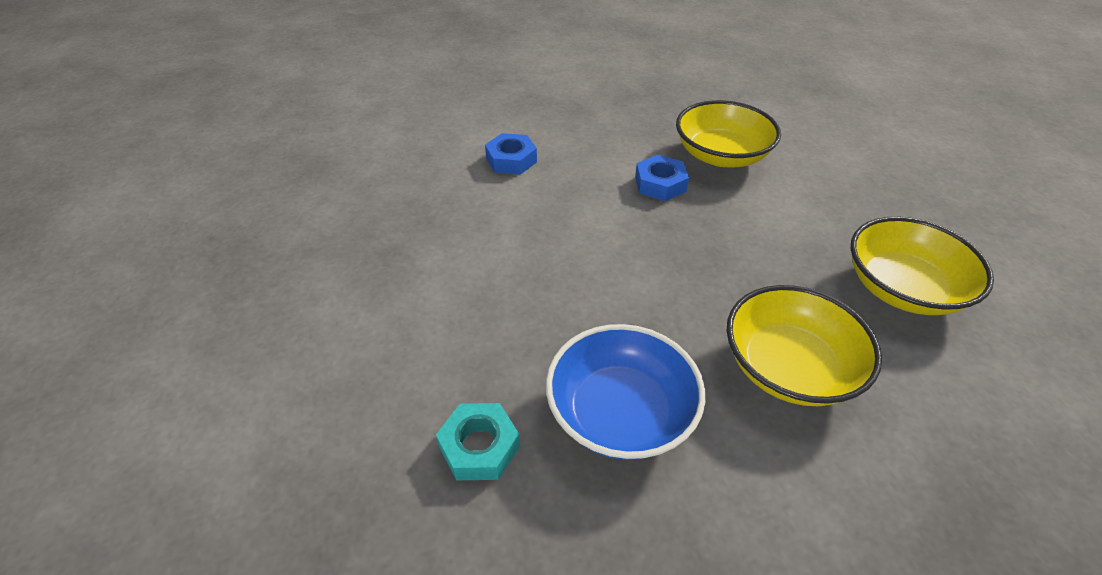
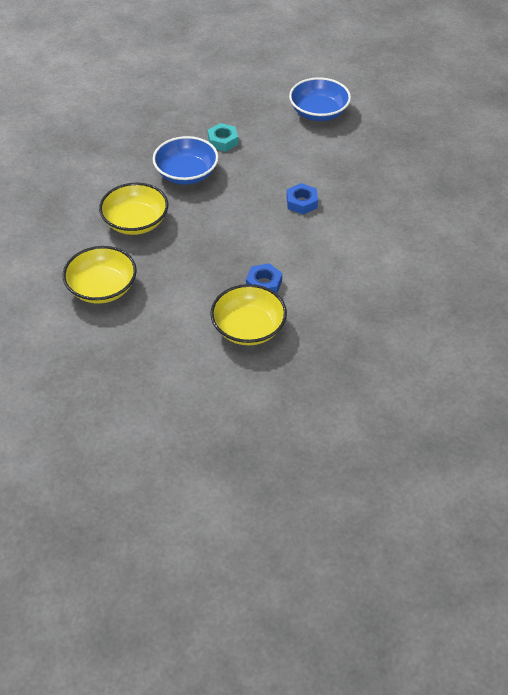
camera: 140 degrees right, 5 degrees up
(243, 389) = (318, 112): none -> blue bowl
(511, 160) = (358, 252): blue nut -> blue nut (301, 202)

